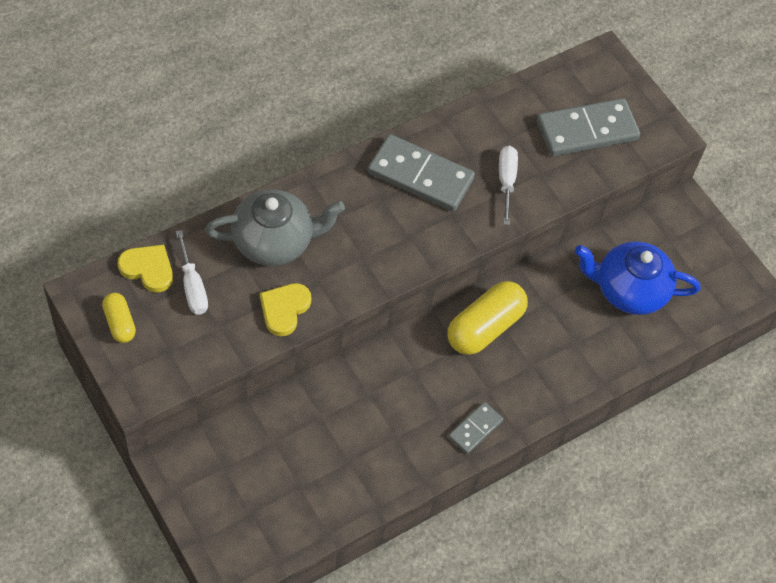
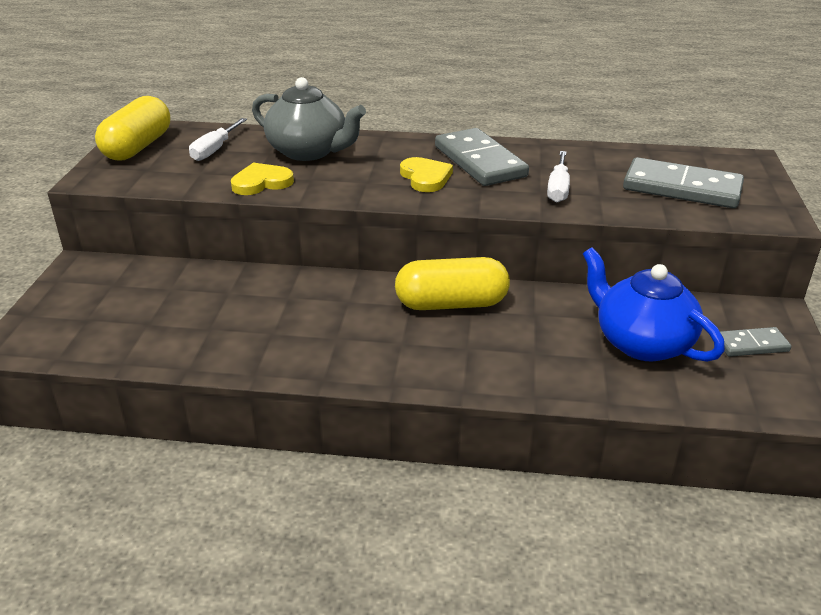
camera: 45 degrees right, 25 degrees down
(120, 323) = (138, 147): yellow capsule -> yellow capsule, size x1.85
(148, 269) = (199, 133): yellow heart -> yellow heart (425, 177)
(475, 429) = (353, 363): grey domino -> grey domino (751, 345)
(506, 182) = (558, 188): white screwdriver -> white screwdriver turned 150 degrees clockwise

